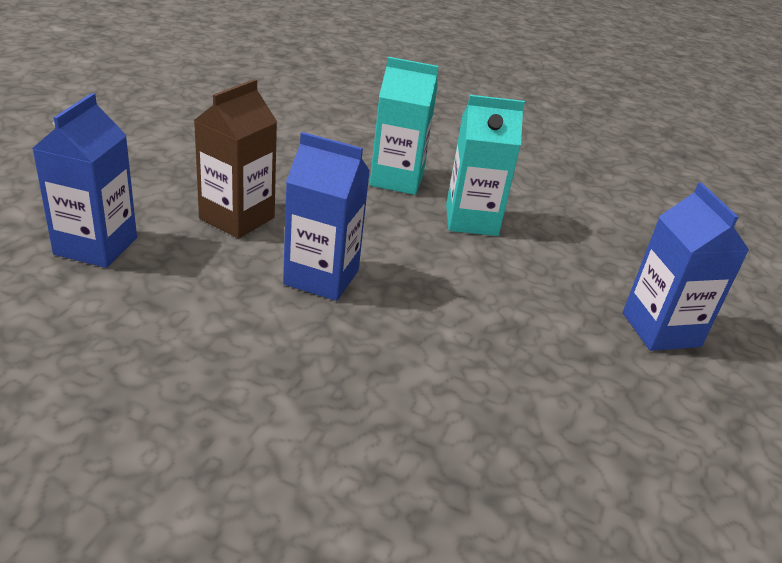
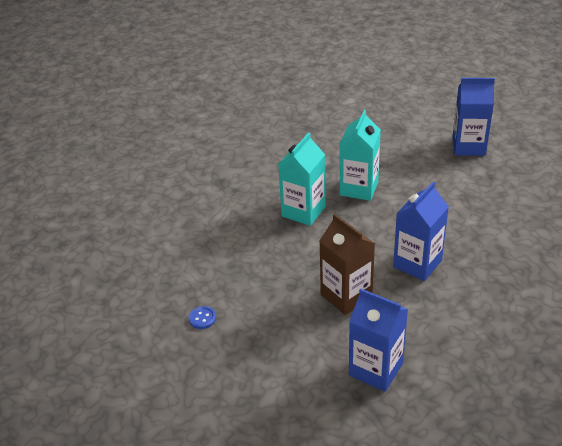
camera: 65 degrees left, 5 degrees up
(182, 128) = (202, 318): none -> blue button

